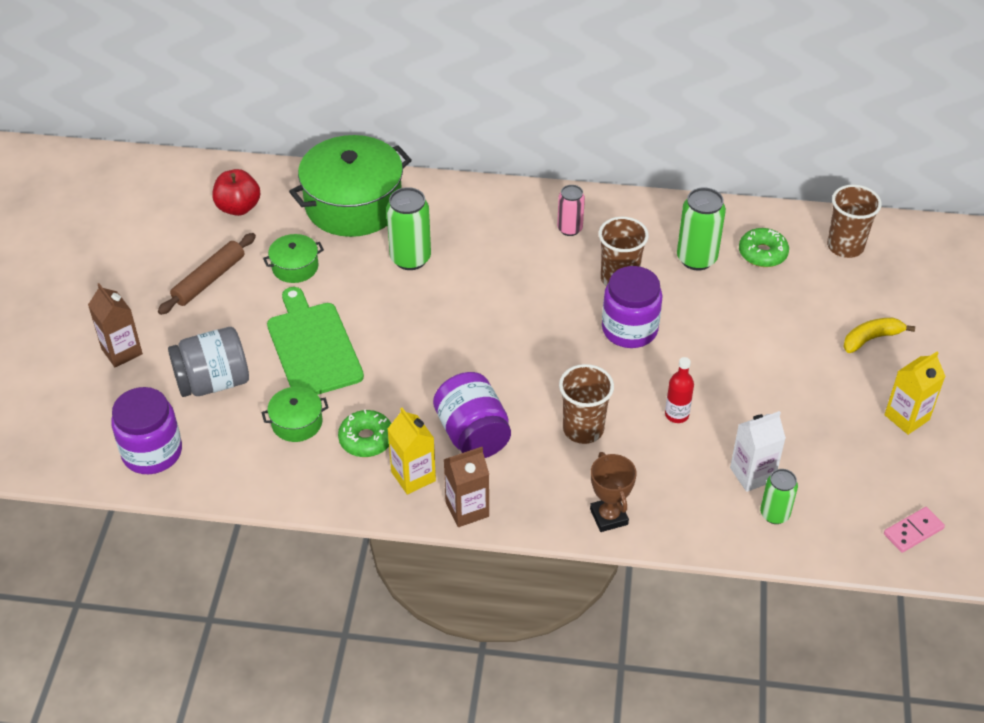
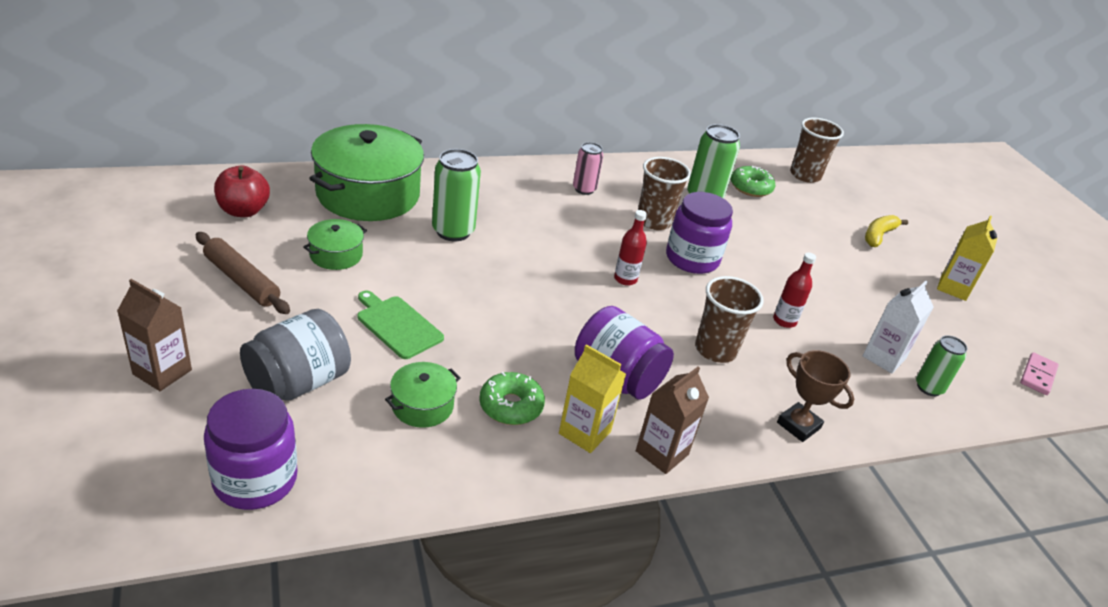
camera: 30 degrees left, 10 degrees down
(209, 280) = (241, 281): brown rolling pin -> brown rolling pin turned 60 degrees counterclockwise
(313, 346) = (397, 325): green cutting board -> green cutting board, size x0.64
(545, 339) = (625, 279): none -> red bottle

